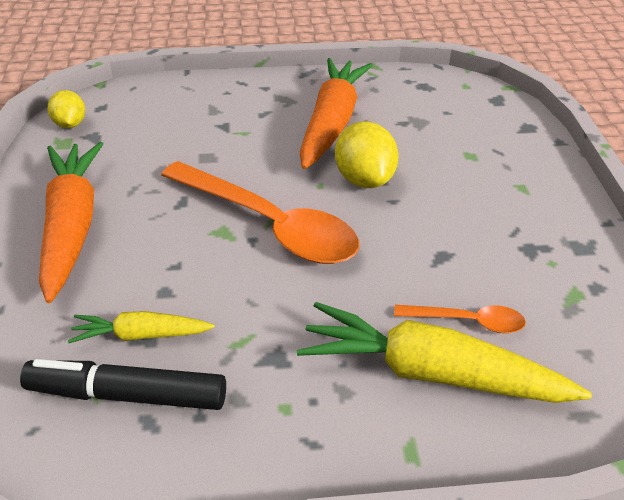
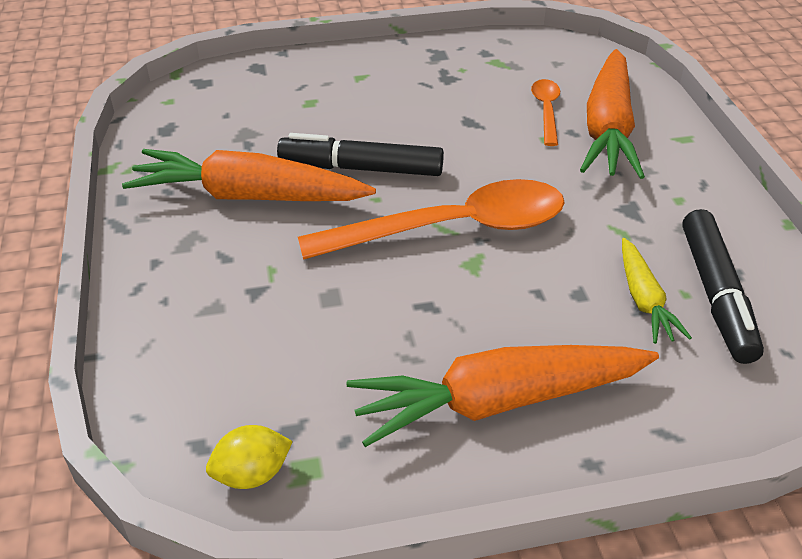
camera: 95 degrees left, 0 degrees up
(270, 225) = (453, 228): orange spoon -> orange spoon turned 45 degrees clockwise
(364, 179) = (361, 168): yellow lemon -> black marker
(431, 373) = (608, 129): yellow carrot -> orange carrot

